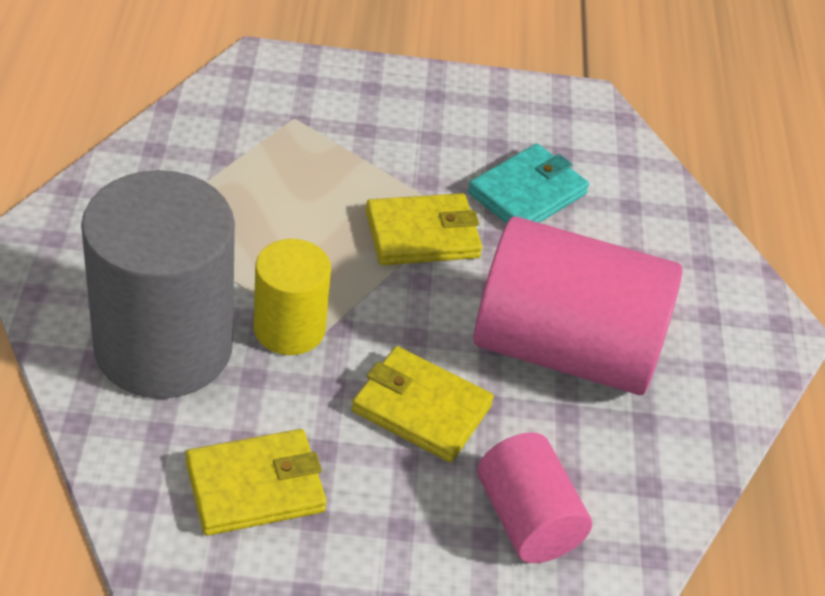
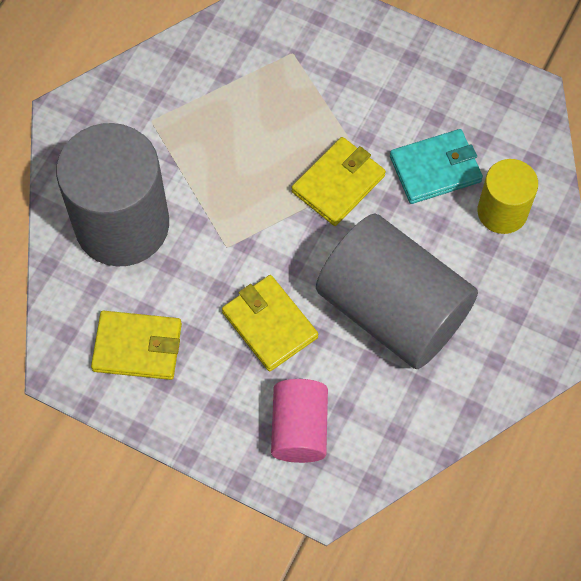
camera: 30 degrees right, 20 degrees up
(289, 328) = (210, 235): yellow cylinder -> yellow cylinder (502, 211)
(422, 234) = (338, 184): yellow wallet -> yellow wallet turned 60 degrees counterclockwise
(564, 349) = (393, 309): pink cylinder -> grey cylinder

